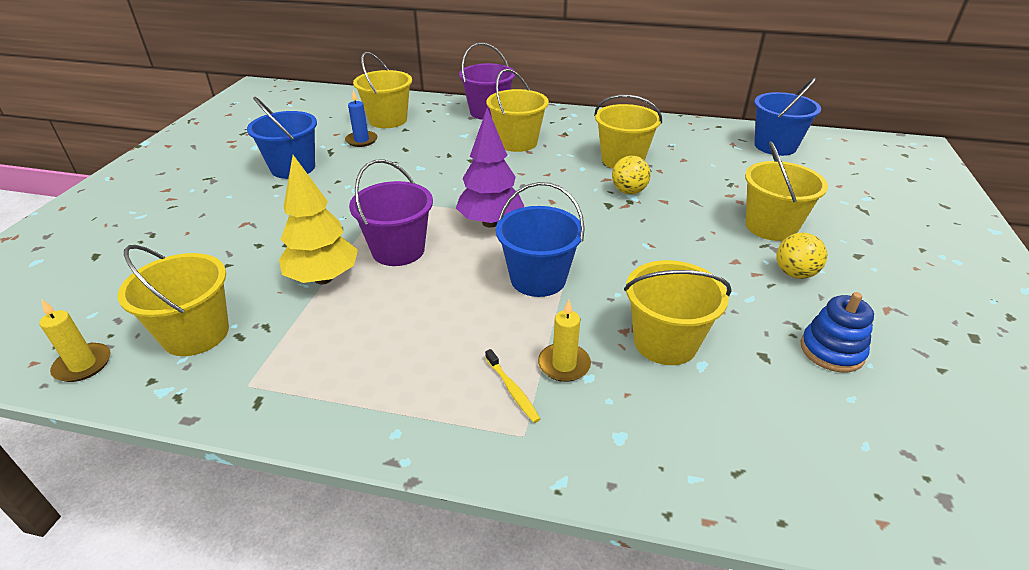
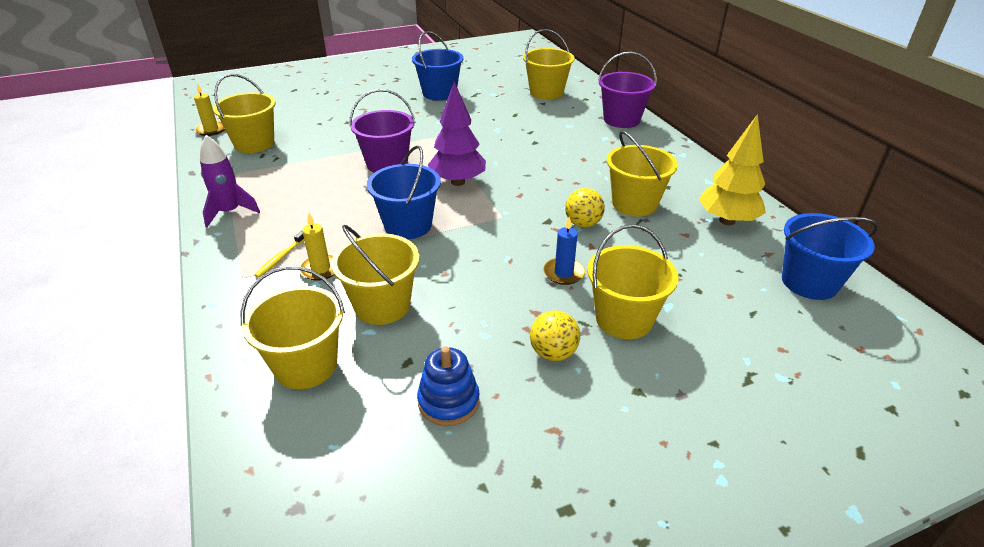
camera: 55 degrees right, 0 degrees up
(323, 278) = (333, 154): yellow tree -> yellow tree (727, 221)
(355, 407) = (230, 212): none -> purple rocket
(361, 140) = (504, 97): blue candle -> blue candle (563, 273)
(517, 142) = (590, 149): yellow bucket -> yellow bucket (306, 365)

